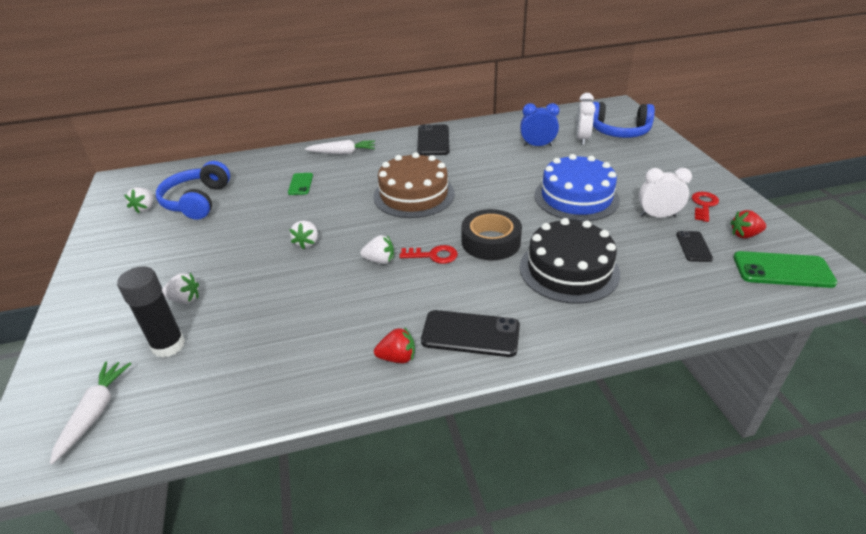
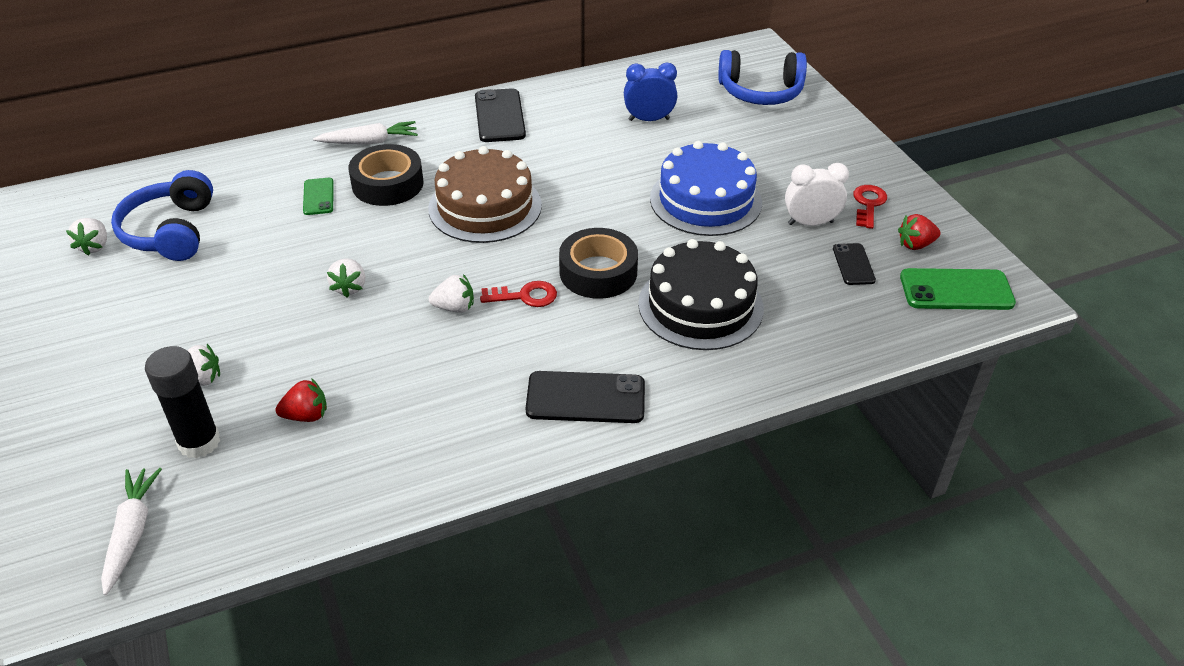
camera: 10 degrees left, 5 degrees up
(349, 178) = (387, 184): none -> black tape
(397, 357) = (499, 434): red strawberry -> red strawberry (306, 415)
(581, 139) = (709, 106): white clock -> none

